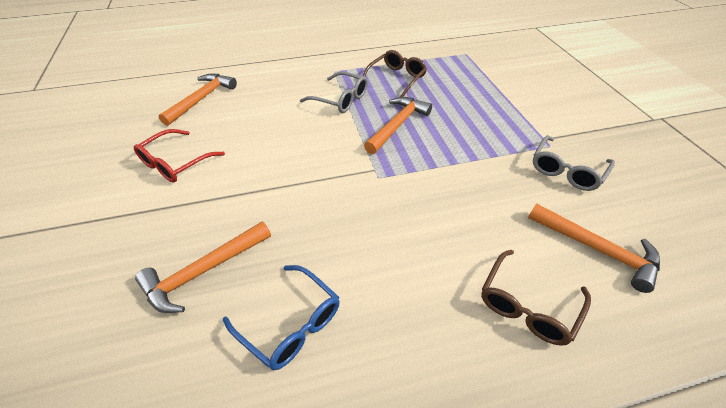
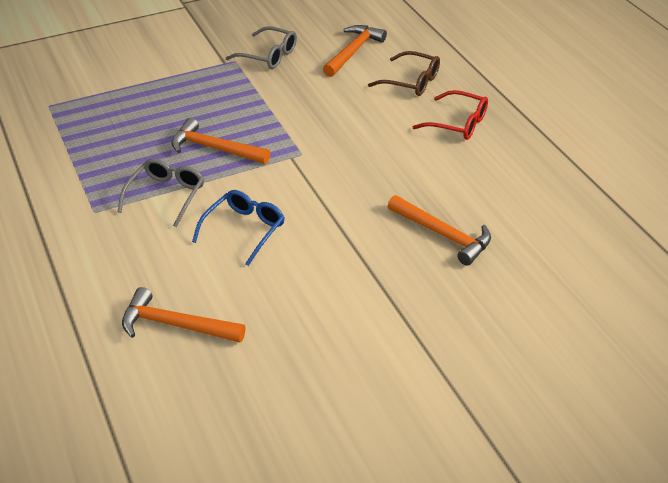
camera: 100 degrees left, 5 degrees down
(175, 163) = (313, 302): red glasses -> red glasses (458, 123)
(290, 324) = (467, 179): blue glasses -> blue glasses (244, 230)
(396, 79) = (114, 156): brown glasses -> none

